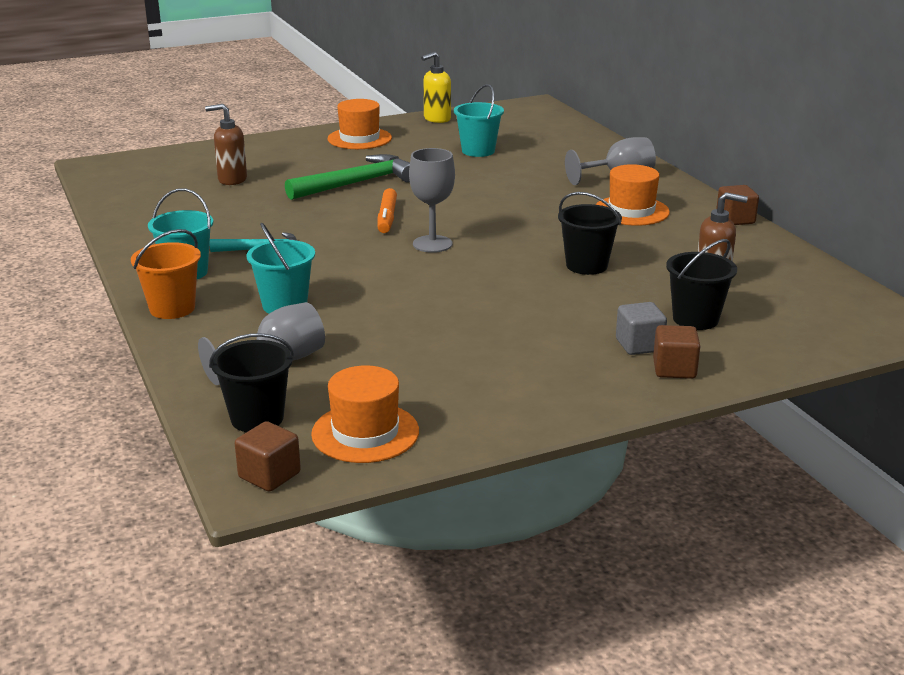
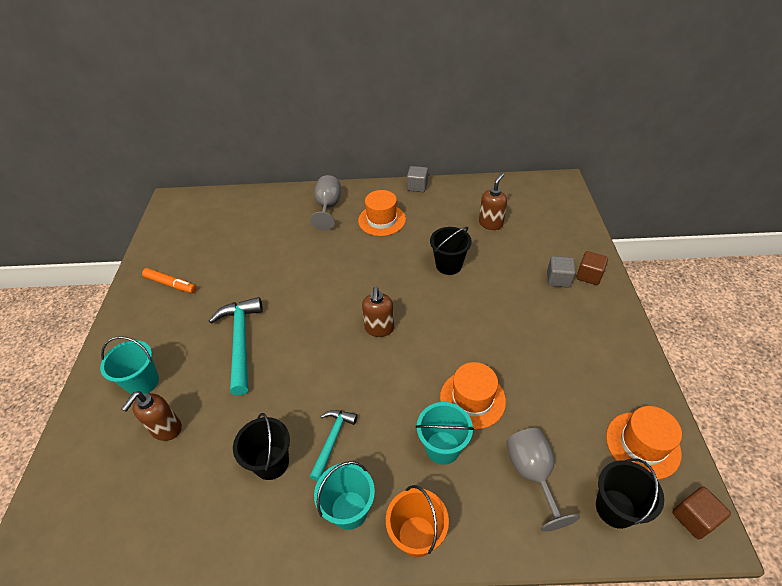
camera: 65 degrees left, 20 degrees up
(357, 183) = (241, 341): green hammer -> turquoise hammer
(359, 138) = (148, 314): orange hat -> orange hat (472, 399)
(387, 217) = (319, 341): orange marker -> orange marker (171, 284)
(432, 244) = (379, 329): grey goblet -> brown soap dispenser
(437, 119) = (149, 257): yellow soap dispenser -> none
(478, 151) = (232, 255): turquoise bucket -> turquoise bucket (143, 382)
(695, 319) = (534, 247): black bucket -> black bucket (271, 462)
(735, 219) = (417, 186): brown cube -> grey cube

